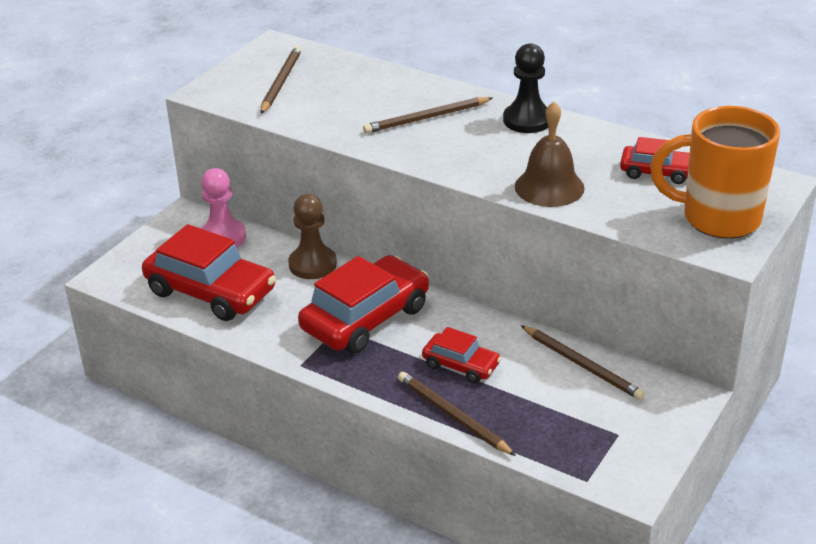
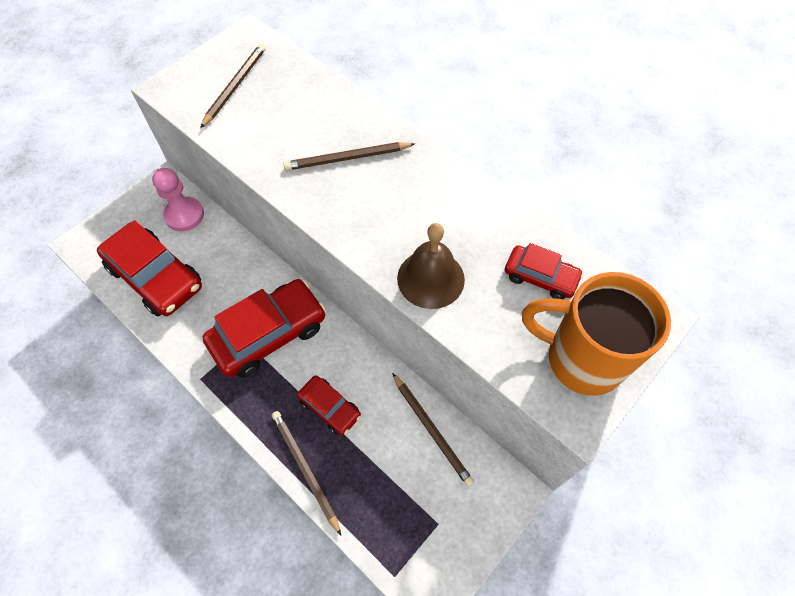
camera: 10 degrees right, 25 degrees up
(312, 264) = (245, 261): brown pawn -> none
(527, 120) = (439, 178): black pawn -> none

